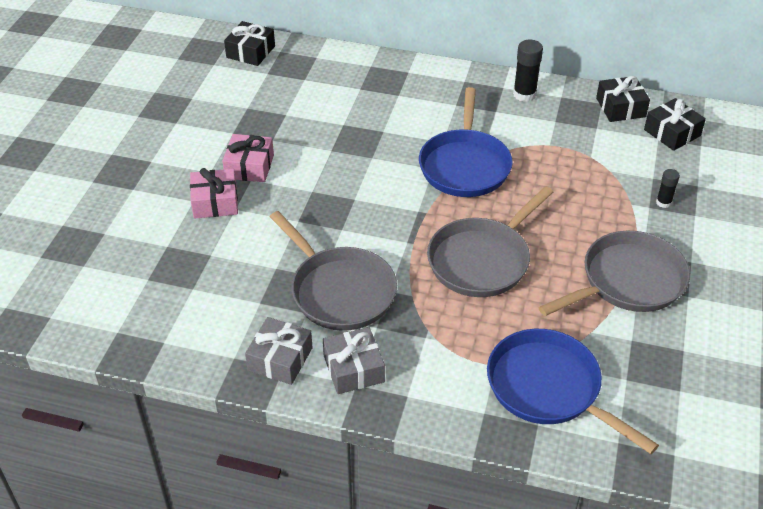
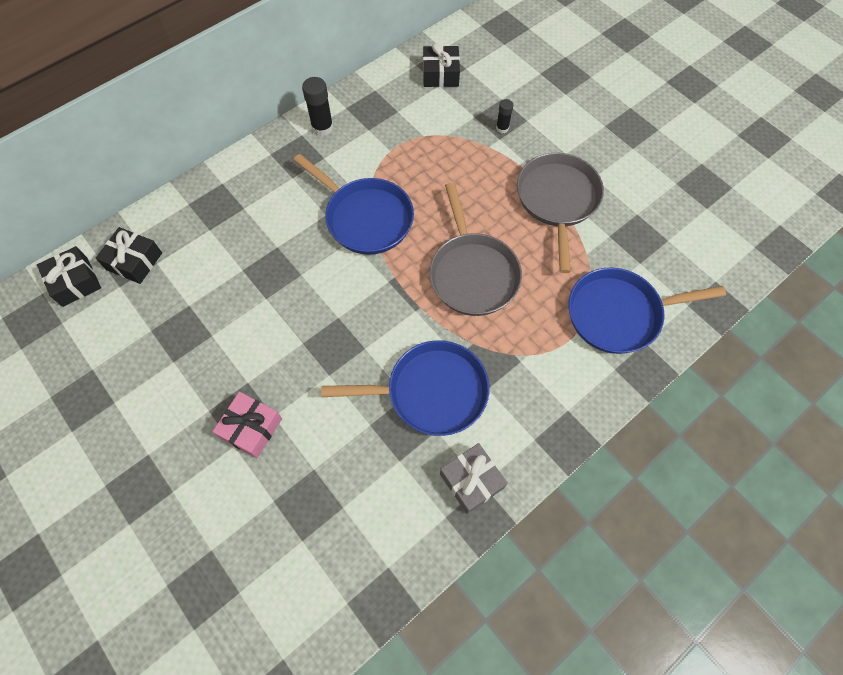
camera: 55 degrees left, 20 degrees up
(249, 166) = (230, 374): pink gift -> none
(339, 291) = (430, 392): grey pan -> blue pan
(353, 369) = (518, 431): grey gift -> none
(620, 107) = (389, 83): black gift -> black gift (134, 261)

